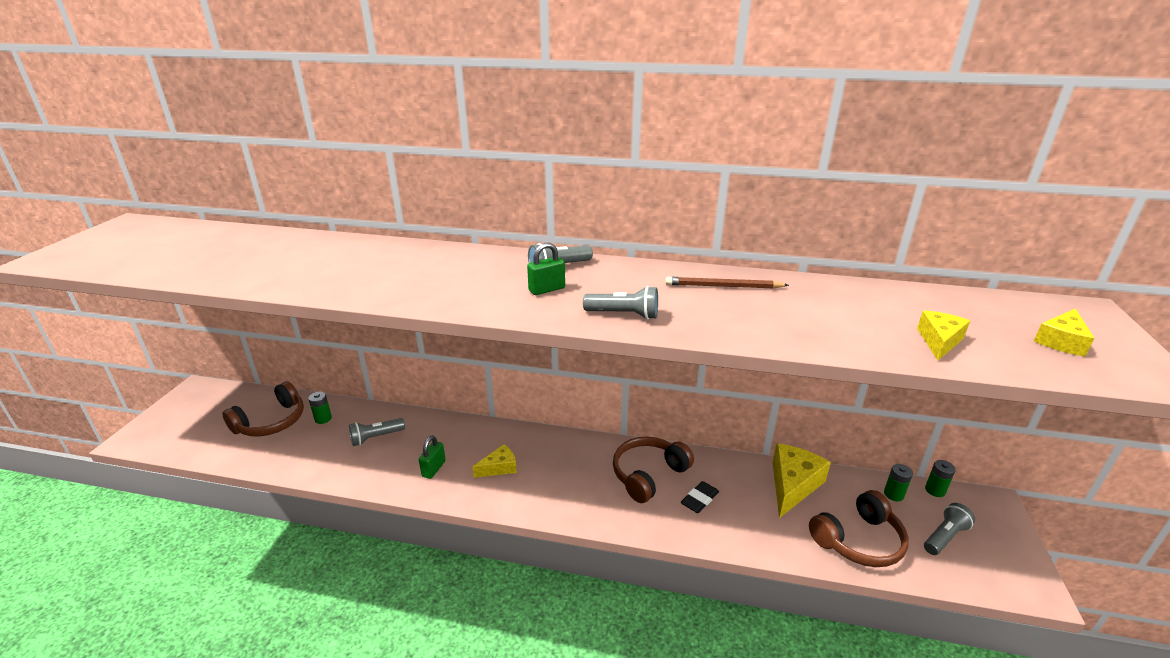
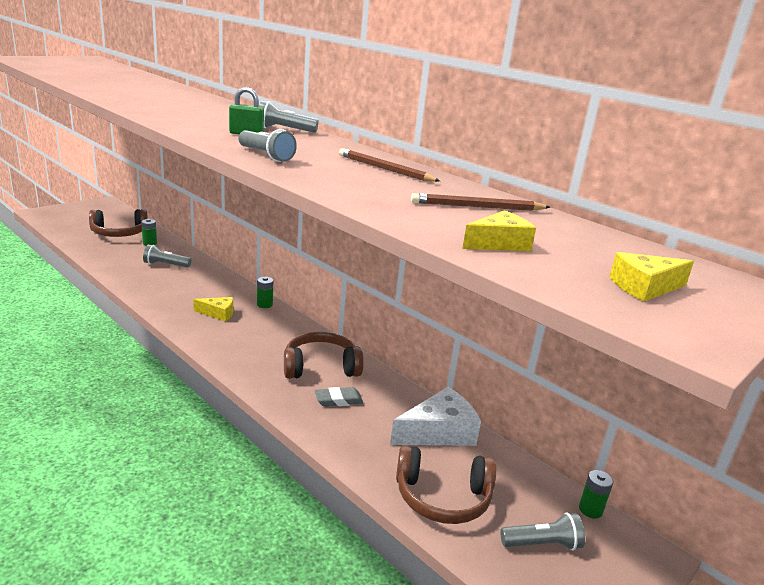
camera: 30 degrees right, 5 degrees down
(434, 469) = (175, 295): green padlock -> none
(699, 499) = (338, 400): black eraser -> grey eraser
(792, 485) = (439, 432): yellow cheese -> white cheese
(853, 303) = (477, 207): none -> brown pencil
(893, 494) = (535, 488): green battery -> green battery (264, 304)

